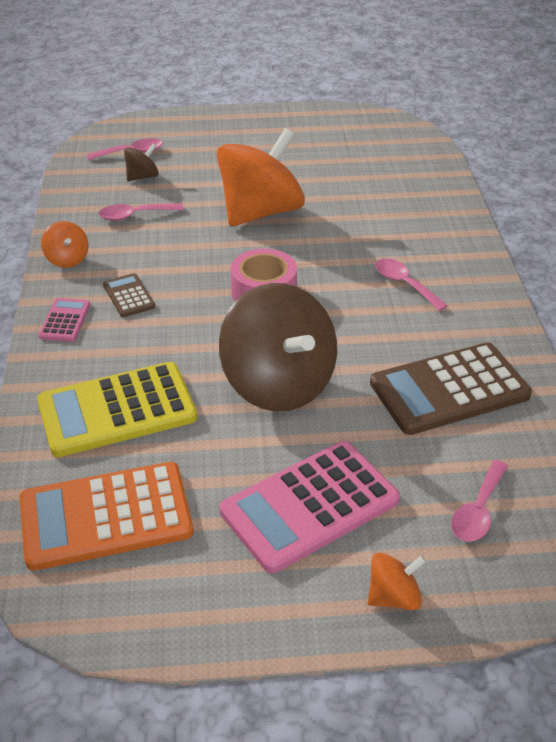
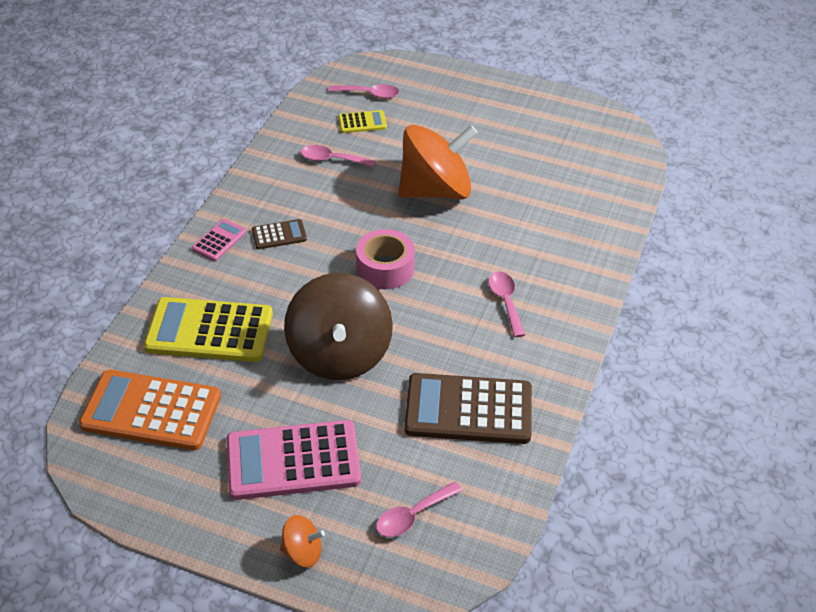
camera: 25 degrees right, 5 degrees up
(67, 259) = (254, 185): orange spinning top -> none
(129, 296) = (279, 235): brown calculator -> brown calculator turned 75 degrees clockwise
(142, 177) = (362, 122): brown spinning top -> yellow calculator

